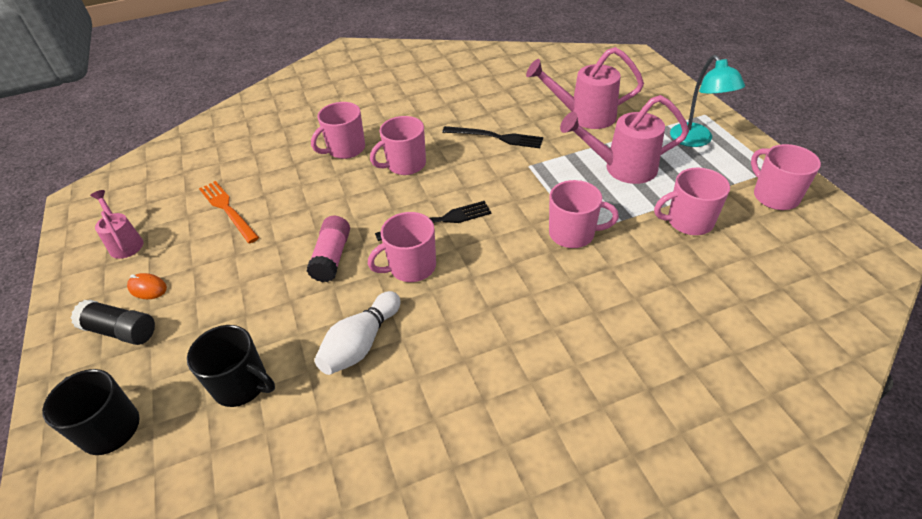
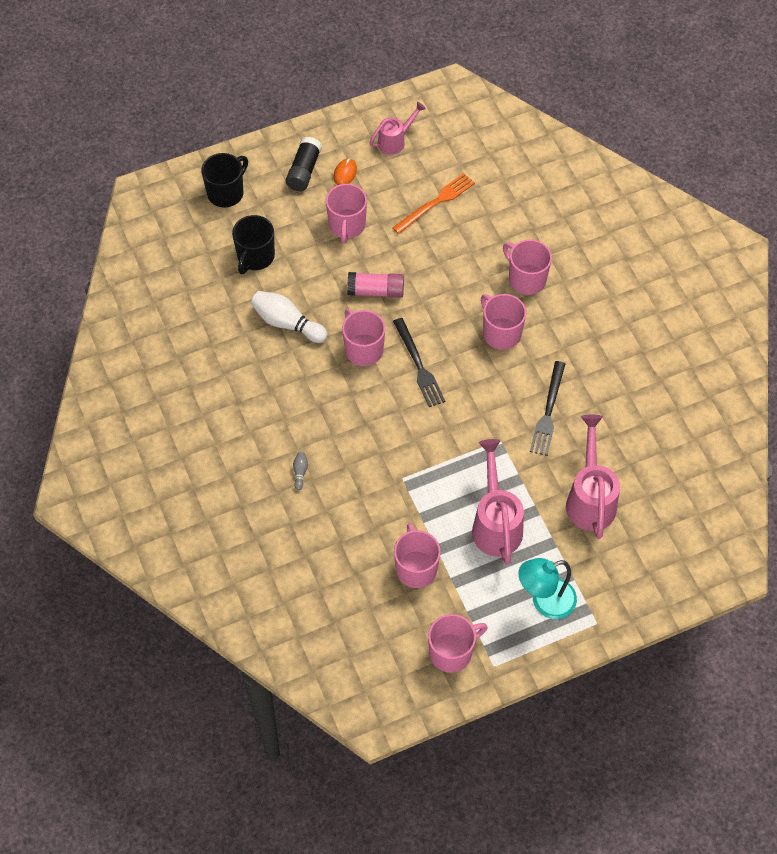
camera: 85 degrees right, 15 degrees up
(573, 234) = (401, 471): pink mug -> pink mug (347, 225)
(587, 324) = (300, 472): none -> grey bowling pin

